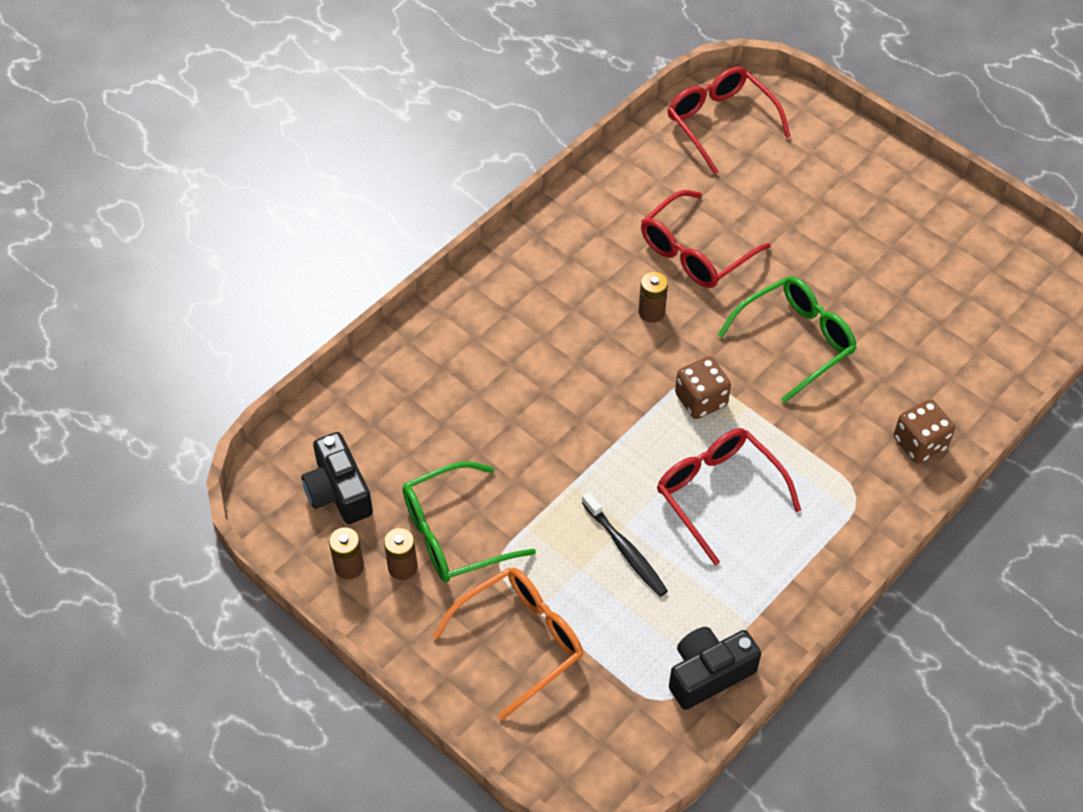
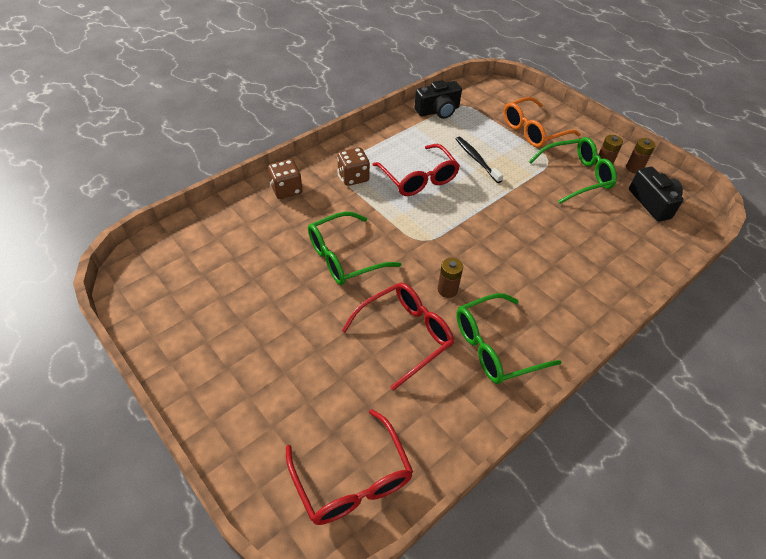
camera: 175 degrees left, 5 degrees down
(588, 251) = (496, 346): none -> green glasses
(701, 400) = (420, 228): brown dice -> brown dice (353, 177)

